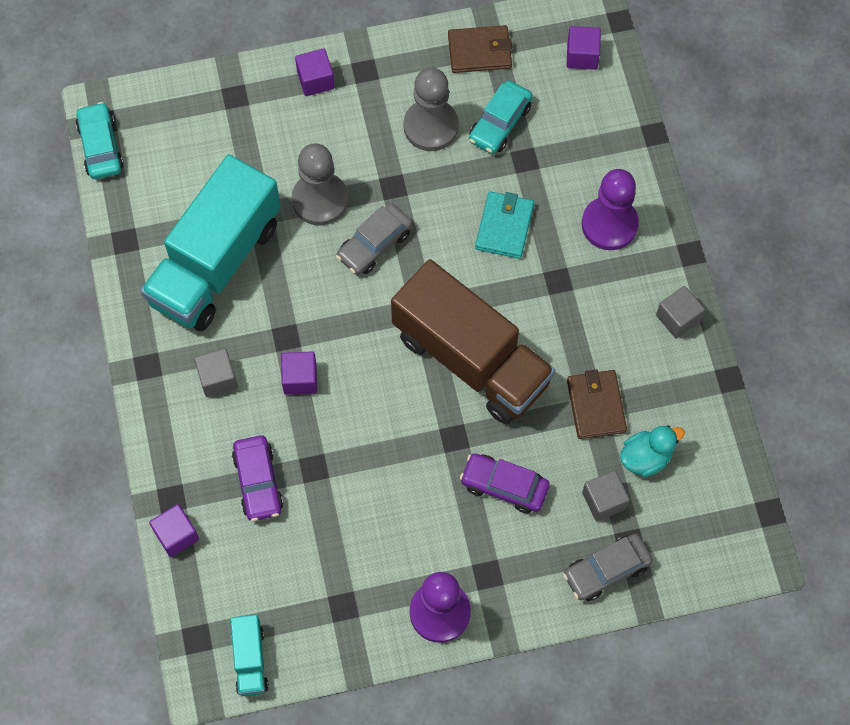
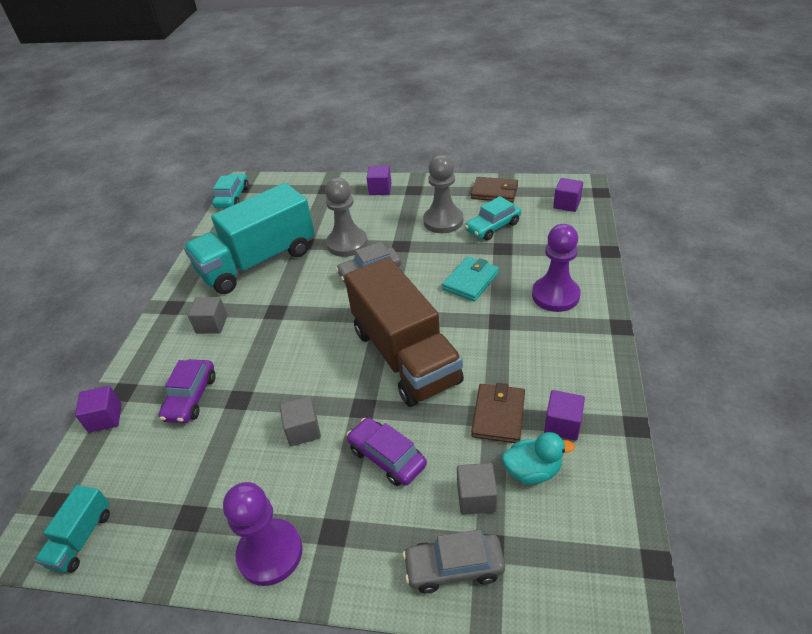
camera: 25 degrees right, 25 degrees down
(300, 379) = (268, 338): purple cube -> purple cube (562, 425)
(678, 318) = (596, 368): grey cube -> grey cube (303, 430)

